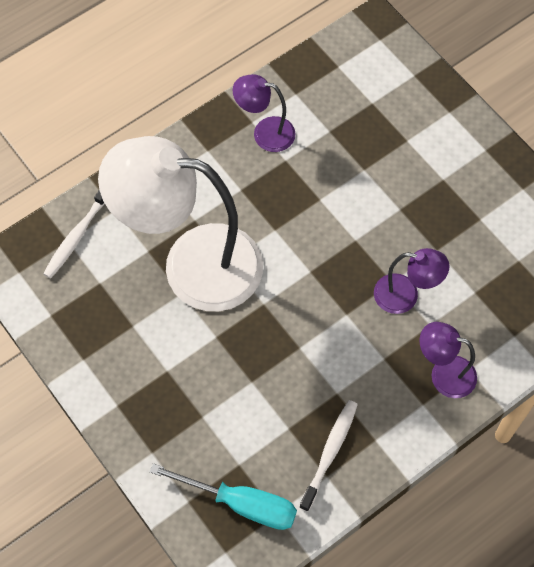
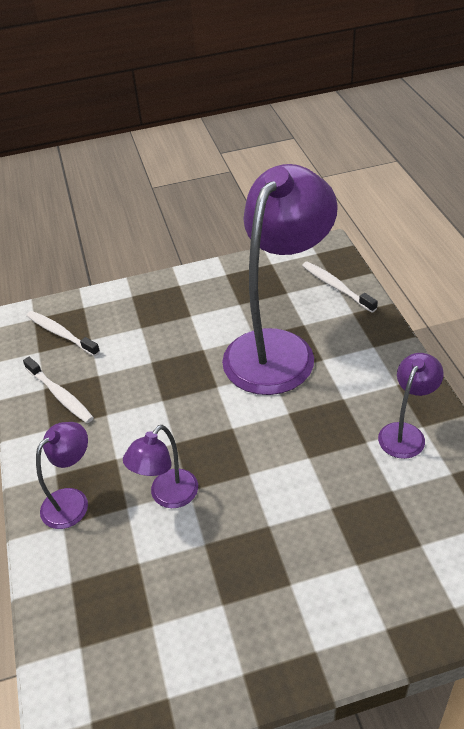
camera: 115 degrees right, 20 degrees down
(192, 264) = (278, 348): white lamp -> purple lamp
(241, 503) = (61, 334): turquoise screwdriver -> white toothbrush

